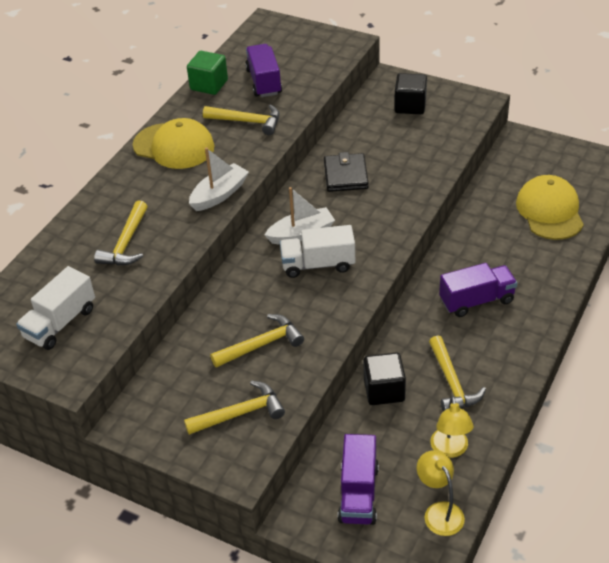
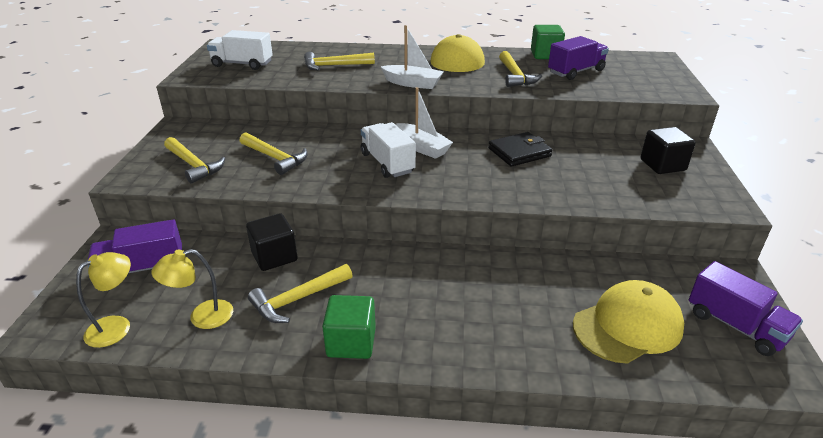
camera: 65 degrees right, 10 degrees down
(476, 300) = (429, 293): purple truck -> purple truck (735, 325)
(515, 359) = (351, 342): none -> green cube

